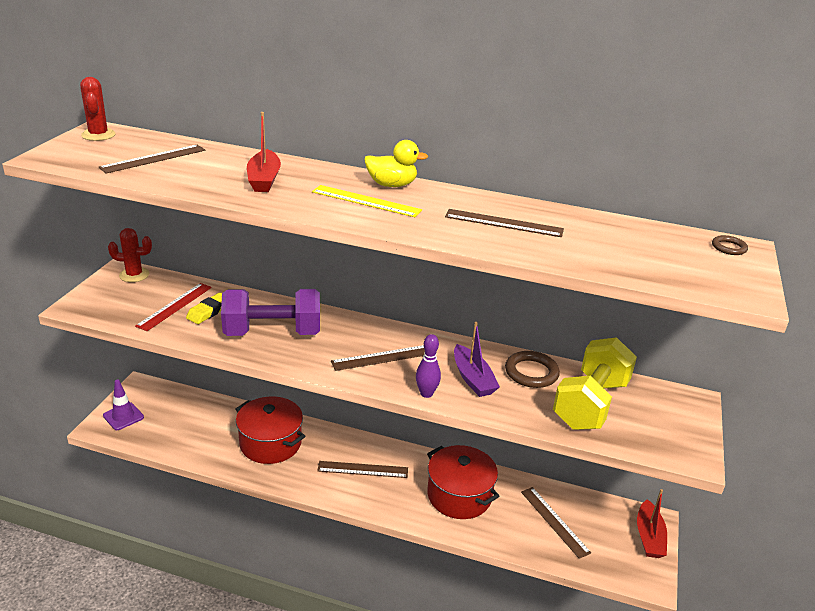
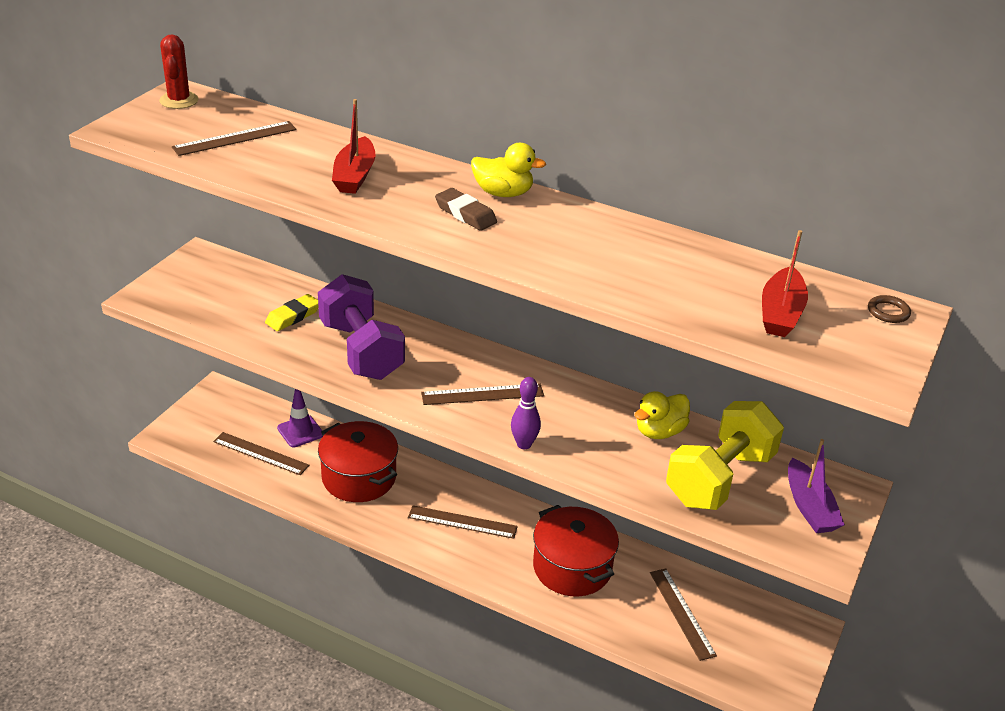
camera: 10 degrees right, 5 degrees up
(123, 416) = (194, 426): purple traffic cone -> purple traffic cone (300, 431)
(134, 275) = (214, 261): red cactus -> none
(175, 306) = (255, 306): red ruler -> none
(272, 333) = (361, 350): purple dumbbell -> purple dumbbell turned 60 degrees clockwise
(366, 201) = (465, 214): yellow ruler -> brown eraser
(473, 379) = (585, 432): purple boat -> purple boat (809, 507)
(504, 223) = (620, 256): brown ruler -> brown ruler (261, 453)
(531, 372) = (659, 431): brown ring -> yellow duck
(649, 537) = (796, 647): red boat -> red boat (780, 313)

